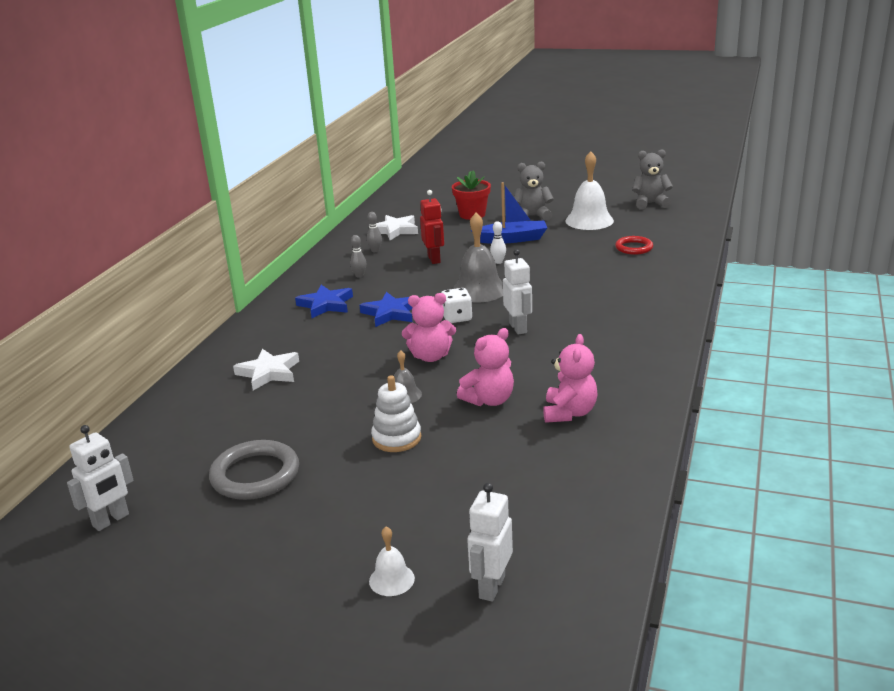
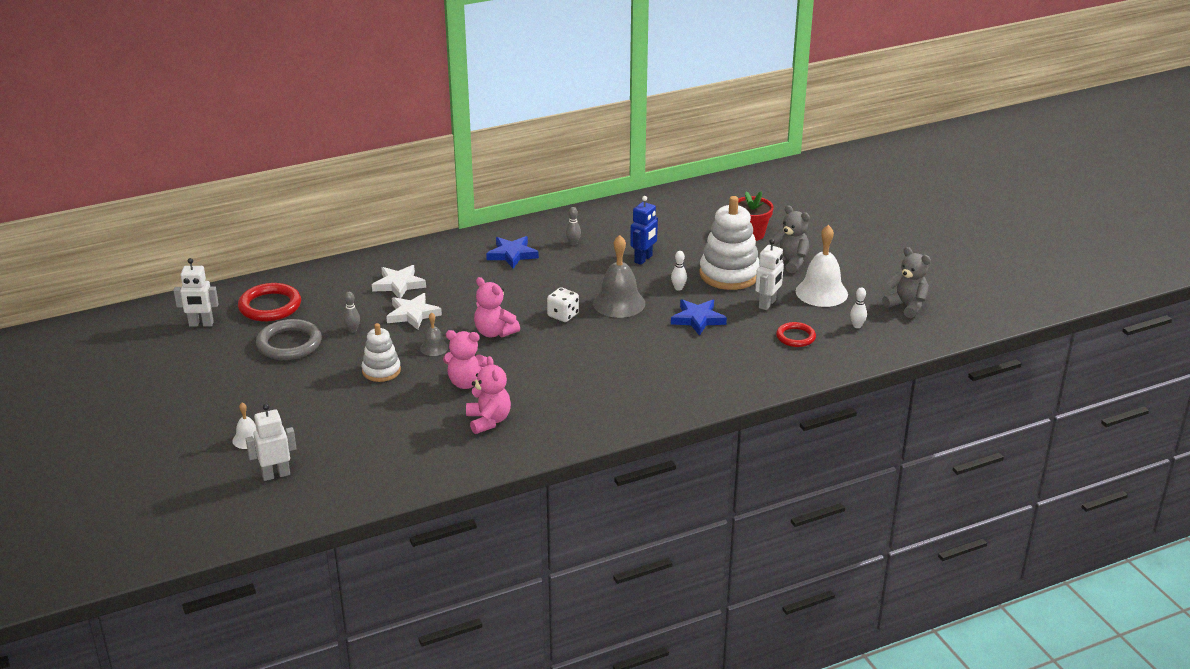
camera: 45 degrees right, 5 degrees up
(165, 459) = (270, 306): none -> red ring
(375, 250) = (622, 227): grey bowling pin -> grey bowling pin (352, 330)
(390, 313) = (534, 285): blue star -> blue star (698, 319)
(395, 230) = (670, 217): white star -> white star (412, 314)
(434, 259) = (643, 259): red robot -> blue robot
(512, 239) = (729, 274): blue boat -> white stacking toy
(518, 328) = (581, 347): white robot -> white robot (767, 304)
(569, 413) = (488, 421): pink teddy bear -> pink teddy bear turned 75 degrees counterclockwise
(651, 225) = (857, 326): none -> white bowling pin

